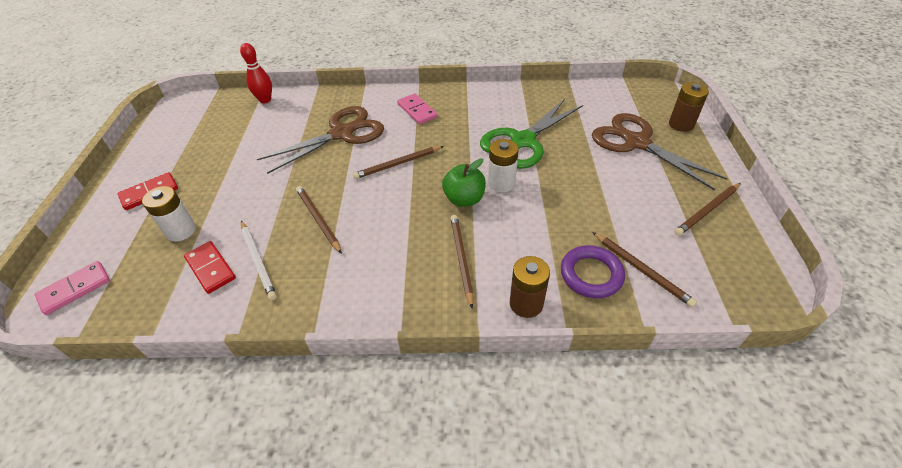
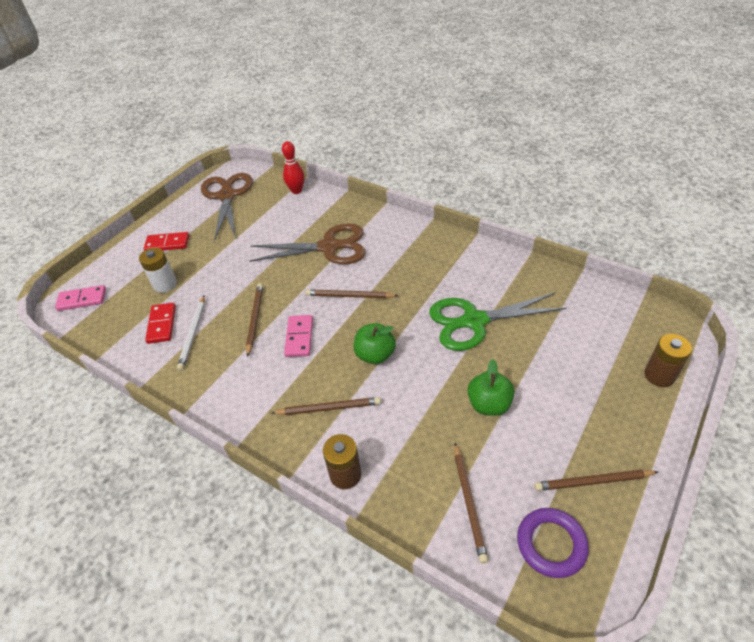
camera: 35 degrees right, 0 degrees up
(417, 111) = (406, 249): pink domino -> pink domino (299, 337)
(461, 259) = (328, 408): brown pencil -> brown pencil turned 60 degrees clockwise
(501, 183) = (419, 355): white battery -> none
(589, 194) = (489, 404): none -> green apple
(591, 274) = (420, 480): purple ring -> purple ring (551, 544)
(636, 143) = (588, 374): brown scissors -> brown scissors (227, 196)

